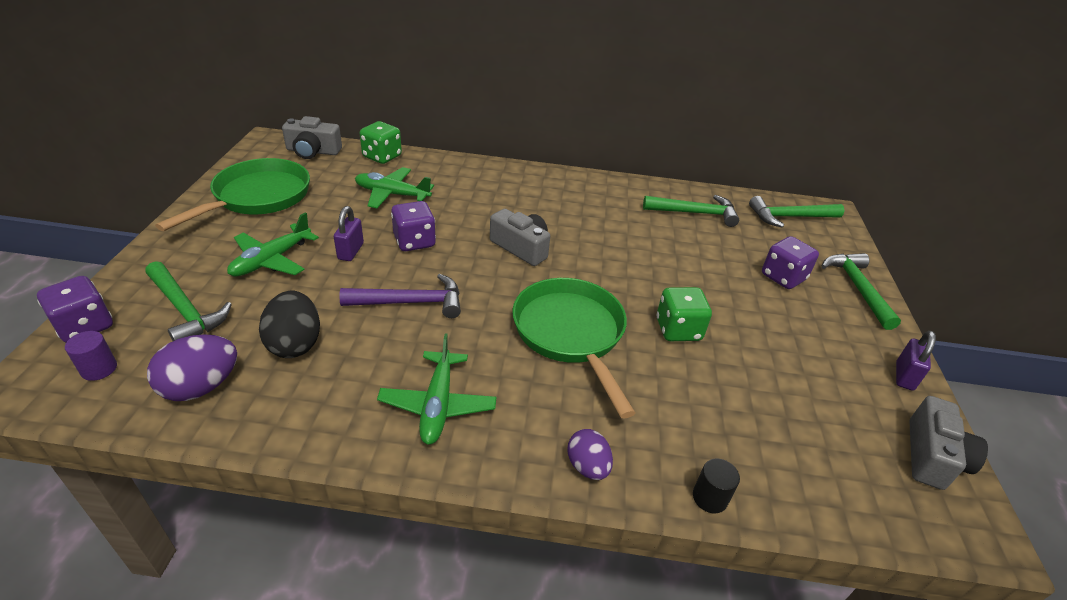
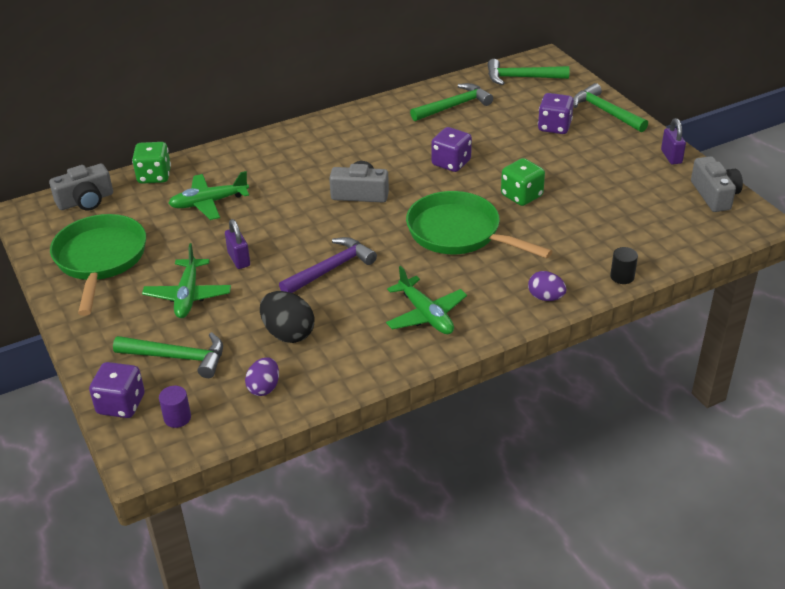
camera: 30 degrees left, 0 degrees up
(201, 387) = (264, 388): purple egg -> purple egg, size x0.65
(414, 241) = (277, 228): purple dice -> purple dice (451, 163)
(789, 217) = (521, 78): green hammer -> green hammer turned 45 degrees clockwise

